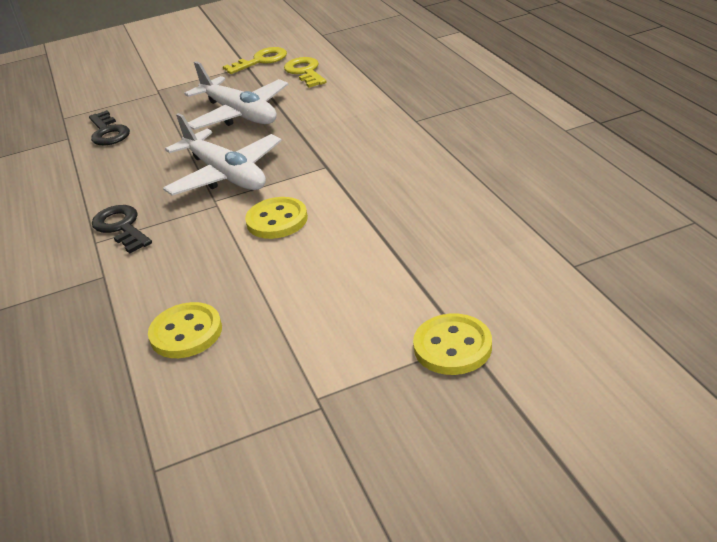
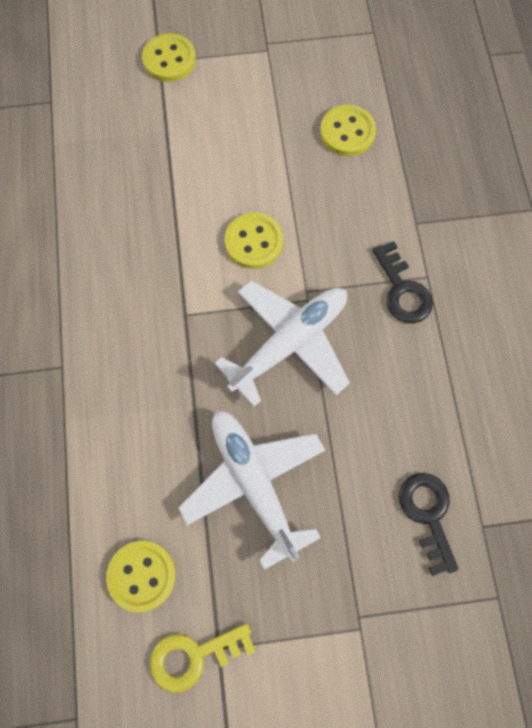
camera: 170 degrees left, 35 degrees up
(226, 175) = (290, 342): white plane -> white plane turned 75 degrees clockwise
(305, 72) = (142, 575): yellow key -> yellow button

